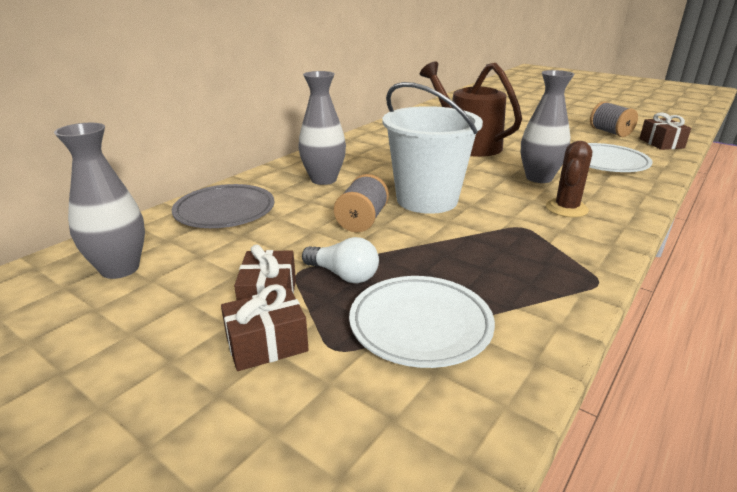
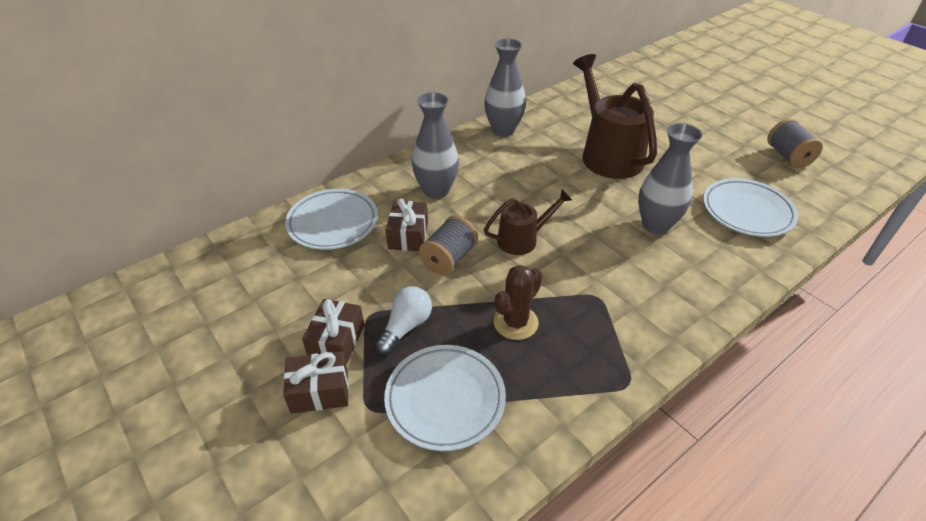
camera: 15 degrees right, 15 degrees up
(120, 269) = (232, 281): grey vase -> grey vase (503, 130)
(225, 211) = (333, 223): grey plate -> white plate
(343, 275) = (406, 327): white light bulb -> white light bulb turned 105 degrees counterclockwise
(427, 200) = (523, 239): white bucket -> brown watering can
(566, 208) = (657, 278): brown cactus -> brown cactus (515, 322)
(661, 143) = (838, 187): brown gift -> brown gift (408, 235)

